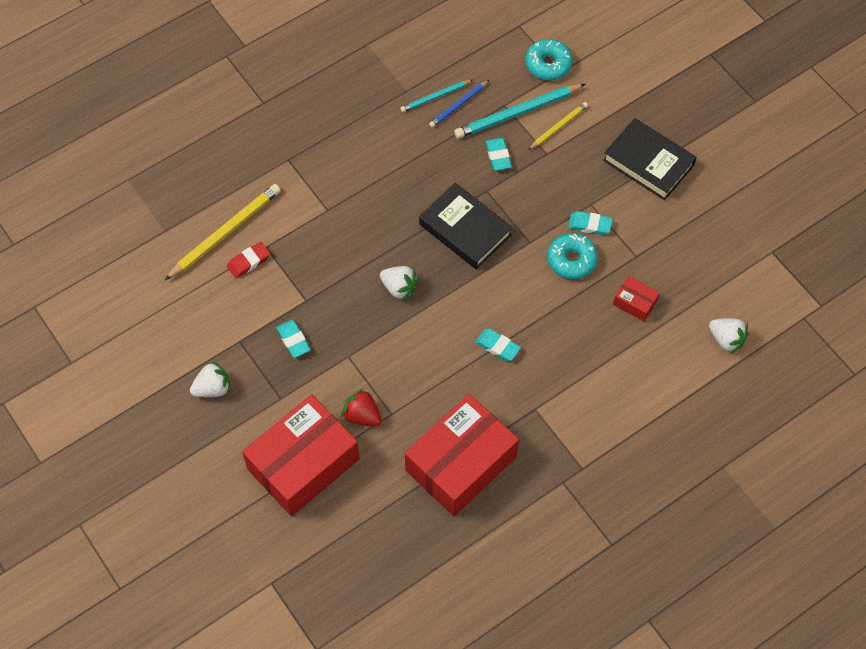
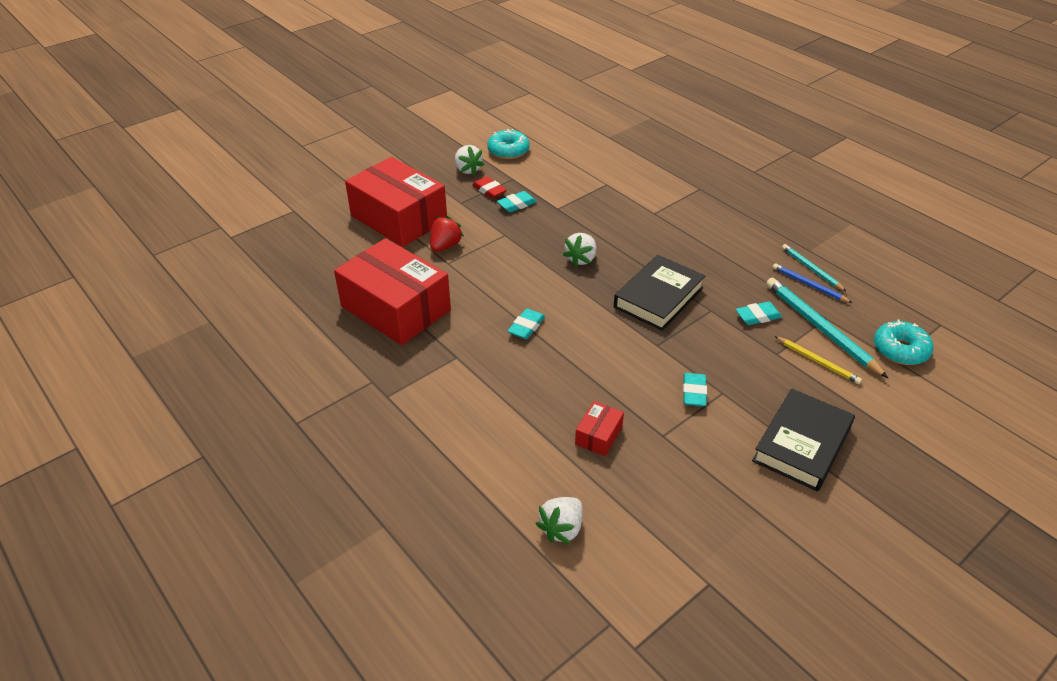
camera: 85 degrees right, 20 degrees down
(225, 233) = (614, 163): yellow pencil -> none
(249, 262) = (589, 177): red eraser -> red eraser (489, 190)
(571, 260) = (643, 379): turquoise donut -> turquoise donut (508, 151)

